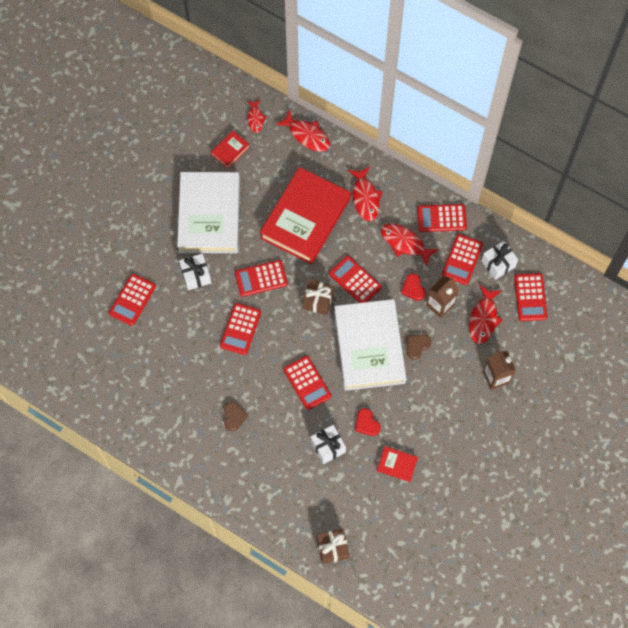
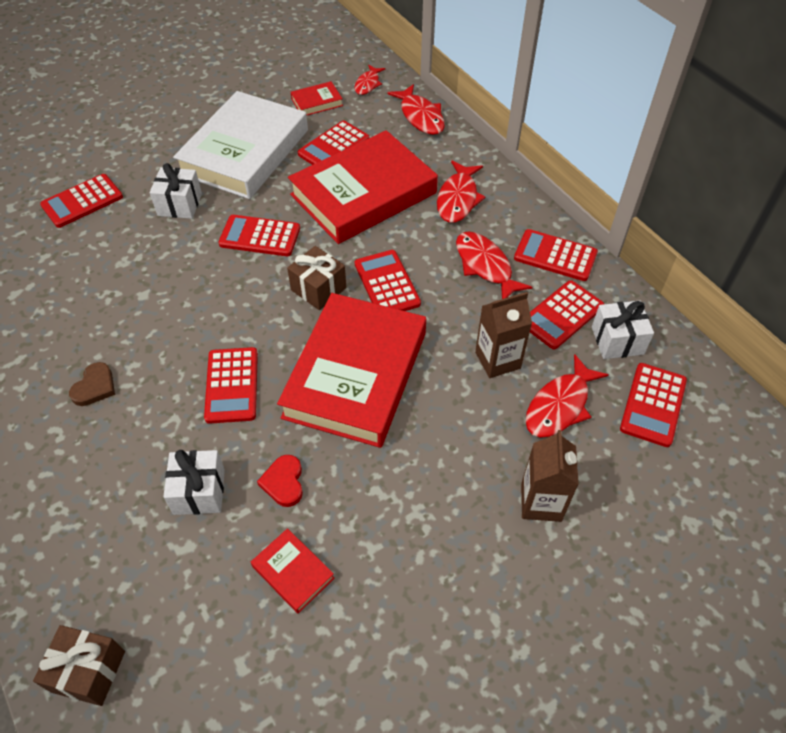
camera: 25 degrees right, 15 degrees down
(240, 329) = (189, 282): red calculator -> red calculator (333, 147)
(369, 347) = (355, 374): white book -> red book
(413, 288) = (467, 324): red heart -> none
(417, 346) = (431, 402): brown heart -> none

